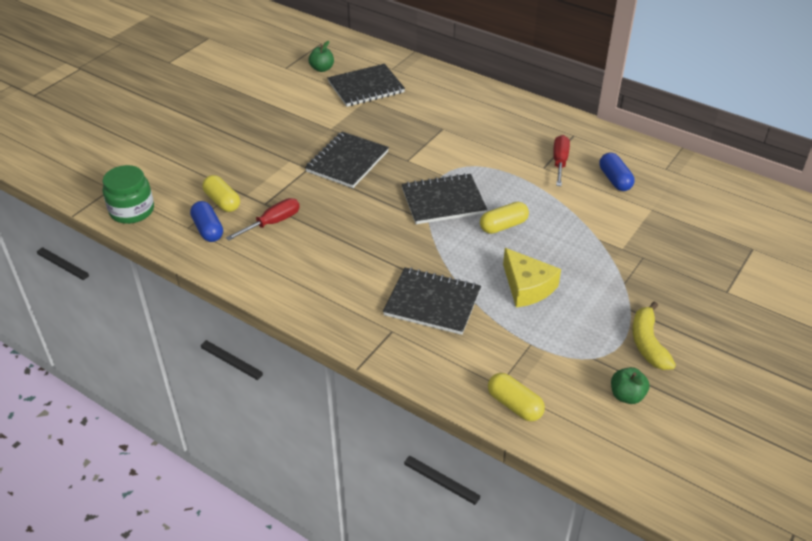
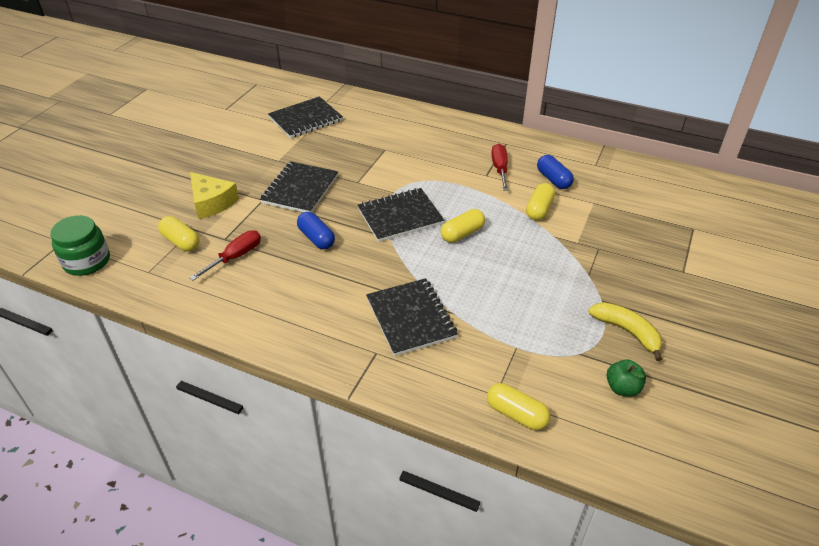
camera: 10 degrees left, 0 degrees up
(208, 229) = (170, 271): blue capsule -> blue capsule (316, 238)
(322, 69) = (261, 106): green apple -> none
(432, 303) = (411, 318): black notebook -> black notebook turned 60 degrees clockwise
(527, 287) = (499, 290): yellow cheese -> yellow cheese (212, 202)
(590, 210) = (539, 209): none -> yellow capsule
(648, 343) = (627, 331): yellow banana -> yellow banana turned 150 degrees clockwise

